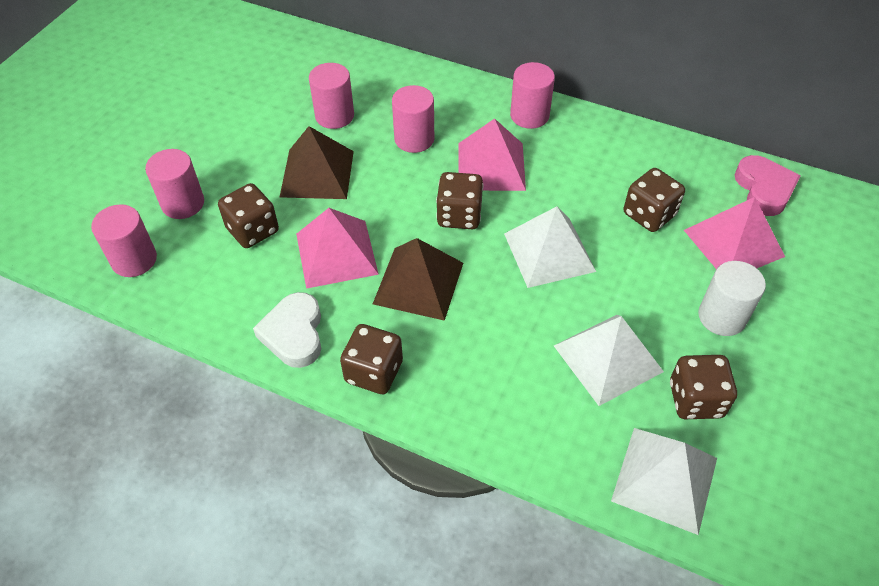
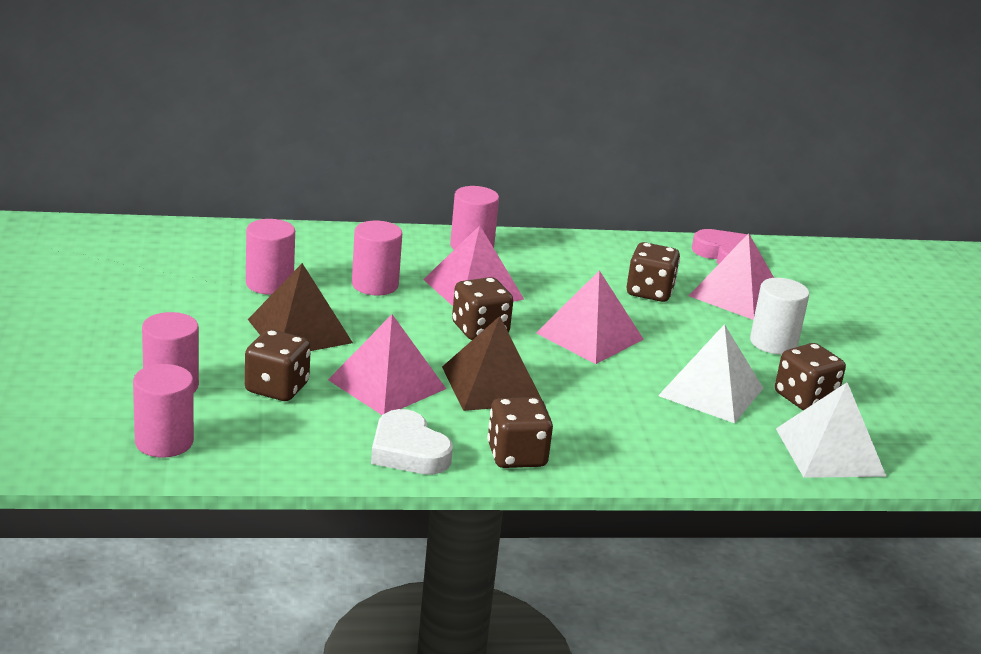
camera: 35 degrees left, 25 degrees down
(549, 252) = (589, 336): white pyramid -> pink pyramid

